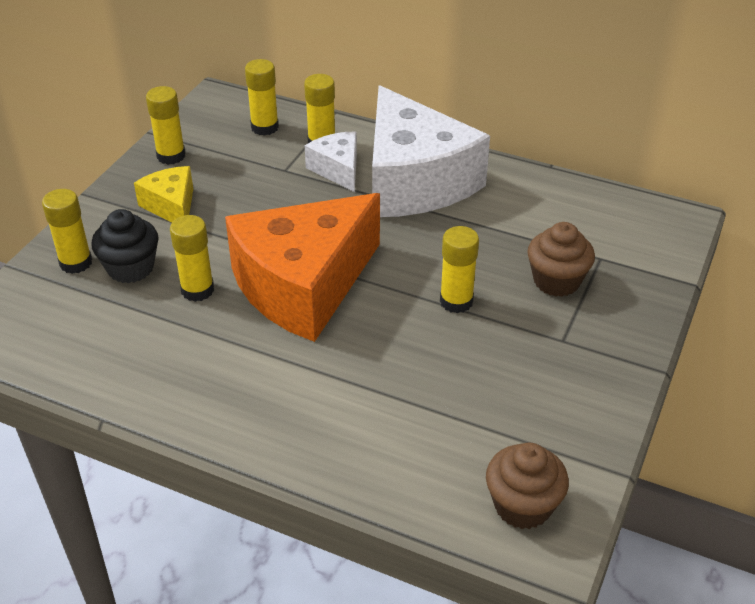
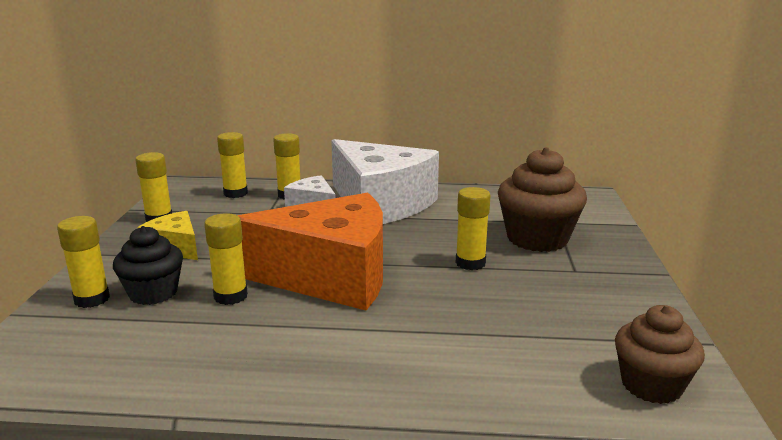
camera: 20 degrees left, 20 degrees down
(303, 286) = (330, 276): orange cheese -> orange cheese turned 120 degrees counterclockwise
(556, 281) = (537, 239): brown cupcake -> brown cupcake, size x1.53

